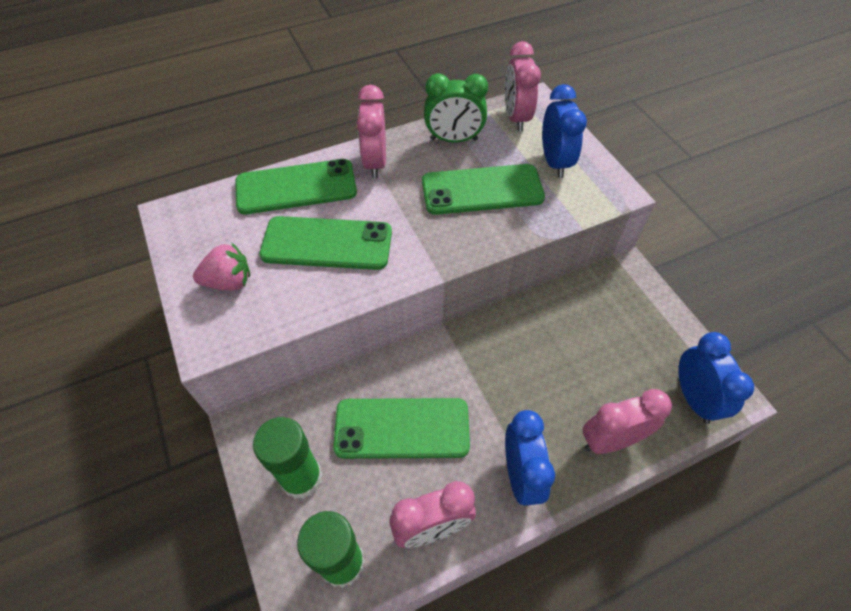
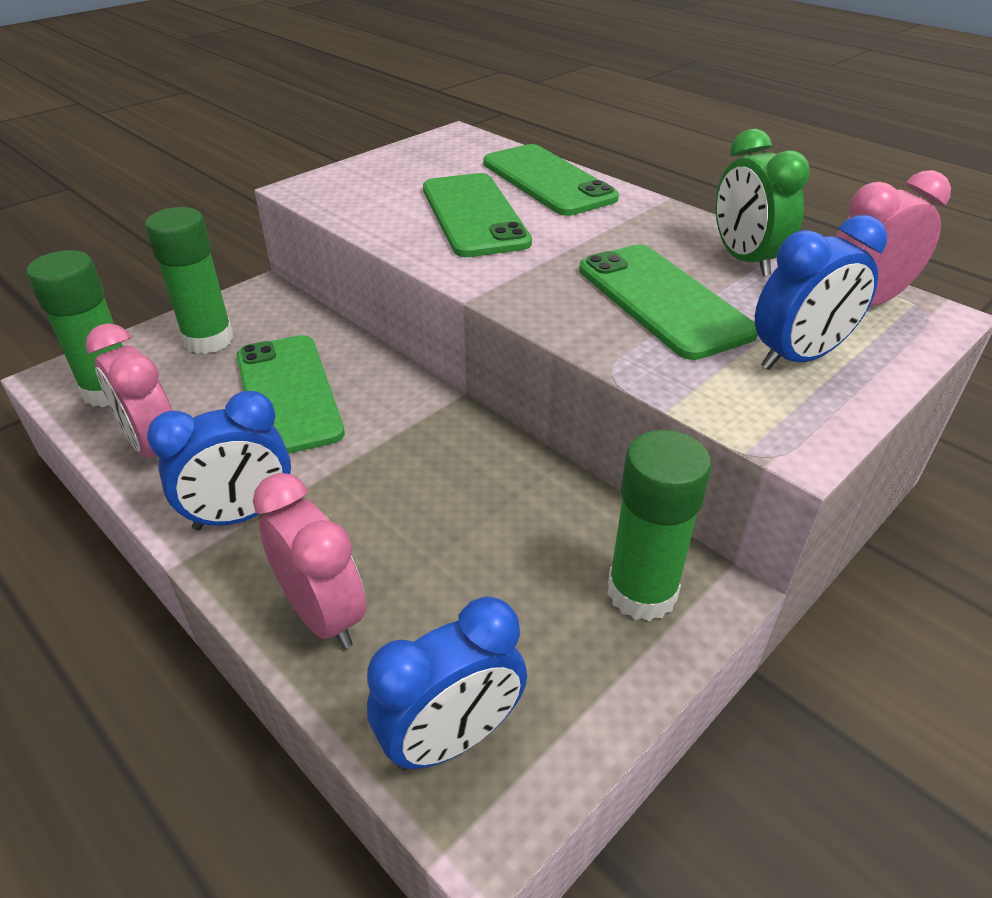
camera: 70 degrees right, 15 degrees down
(229, 282) = (385, 179): pink strawberry -> none
(375, 162) = (636, 215): pink clock -> none
(624, 296) = (642, 592): none -> green glue stick

